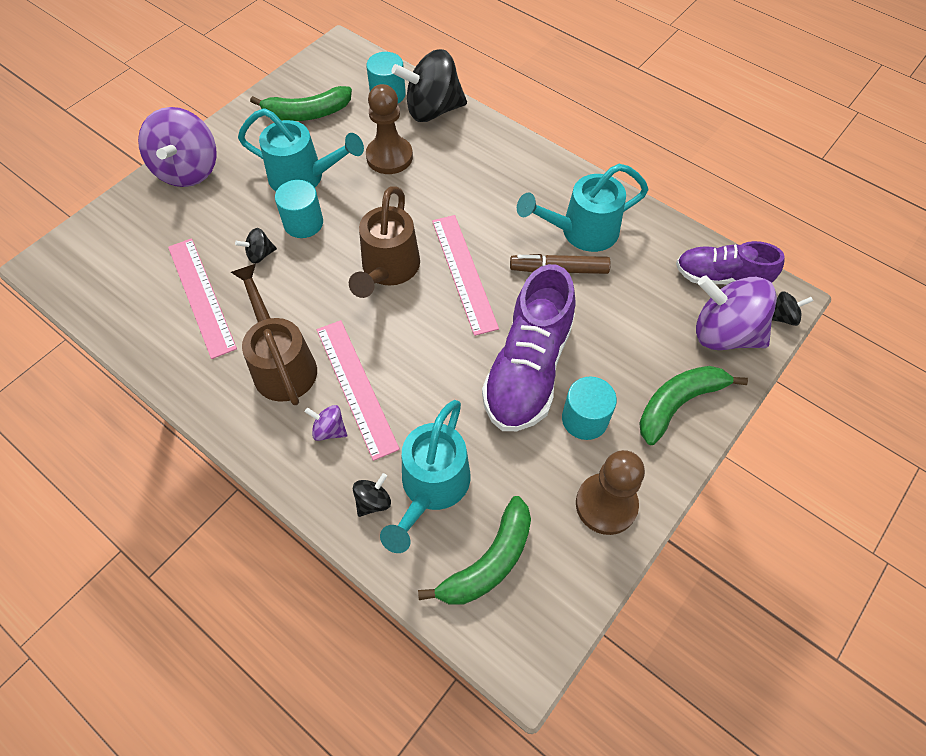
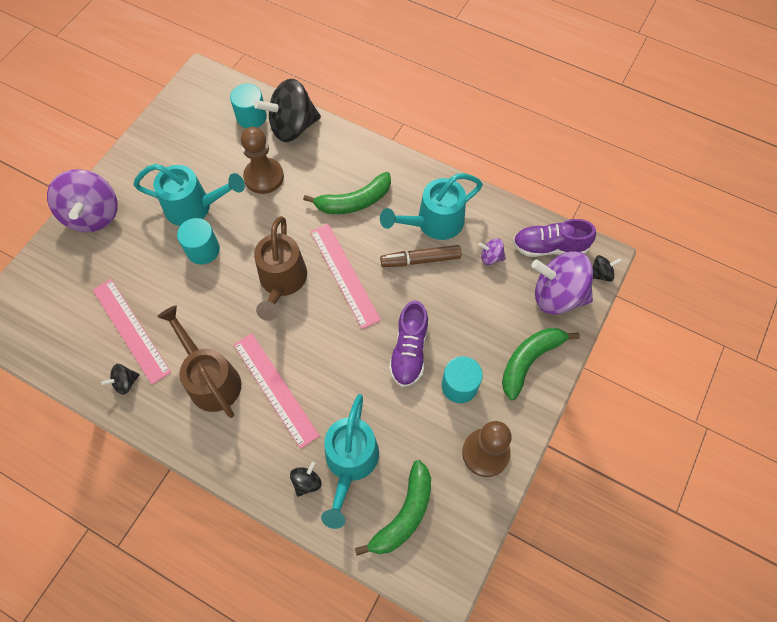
camera: 10 degrees left, 5 degrees up
(260, 255) = (172, 285): black spinning top -> black spinning top (125, 383)
(307, 113) = (185, 145): green banana -> green banana (354, 201)
(329, 430) = (260, 429): purple spinning top -> purple spinning top (491, 257)
(528, 369) = (409, 351): purple shoe -> purple shoe, size x0.63

